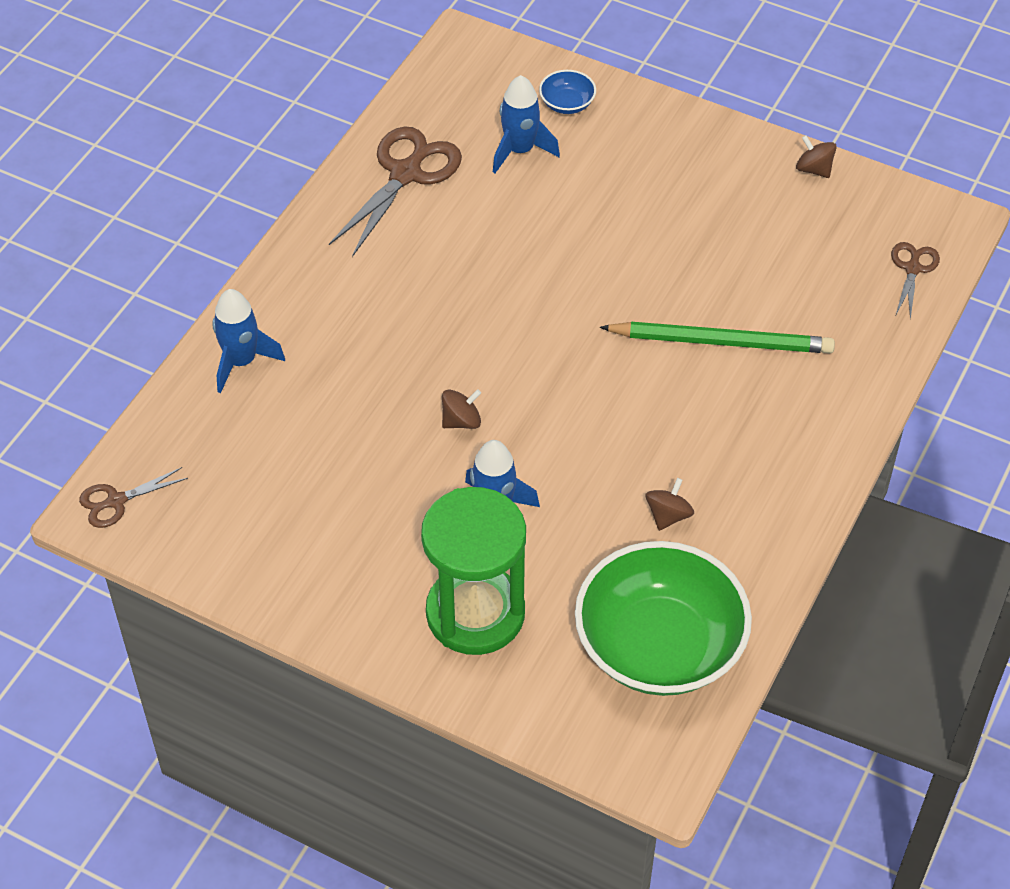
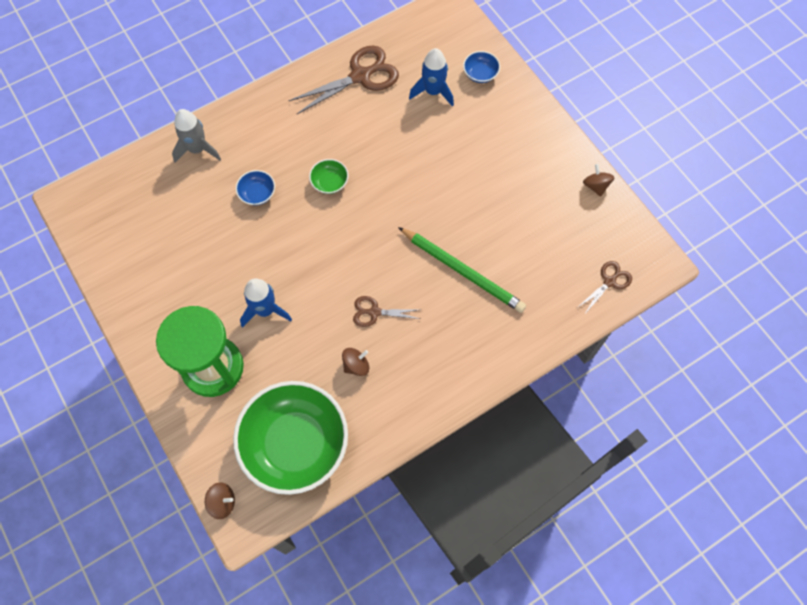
camera: 30 degrees right, 15 degrees up
(116, 501) = (82, 200): brown scissors -> brown scissors (374, 312)
(241, 361) = (198, 149): blue rocket -> grey rocket
(372, 377) = (257, 194): none -> blue bowl
(461, 421) = (285, 245): brown spinning top -> brown spinning top (222, 502)
(463, 319) = (329, 182): none -> green bowl

